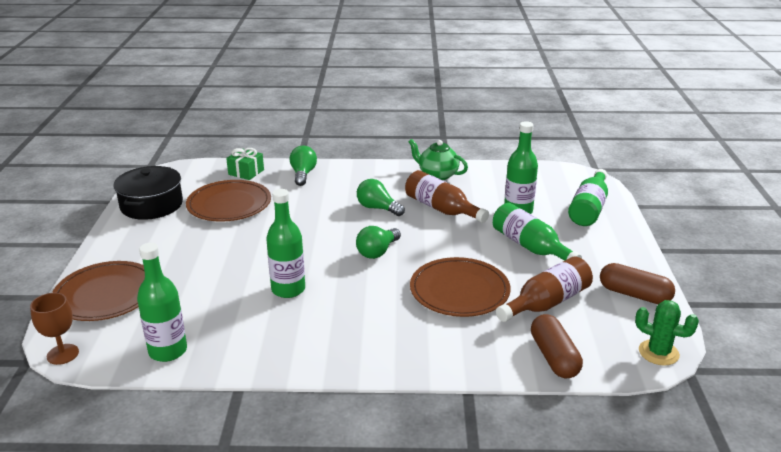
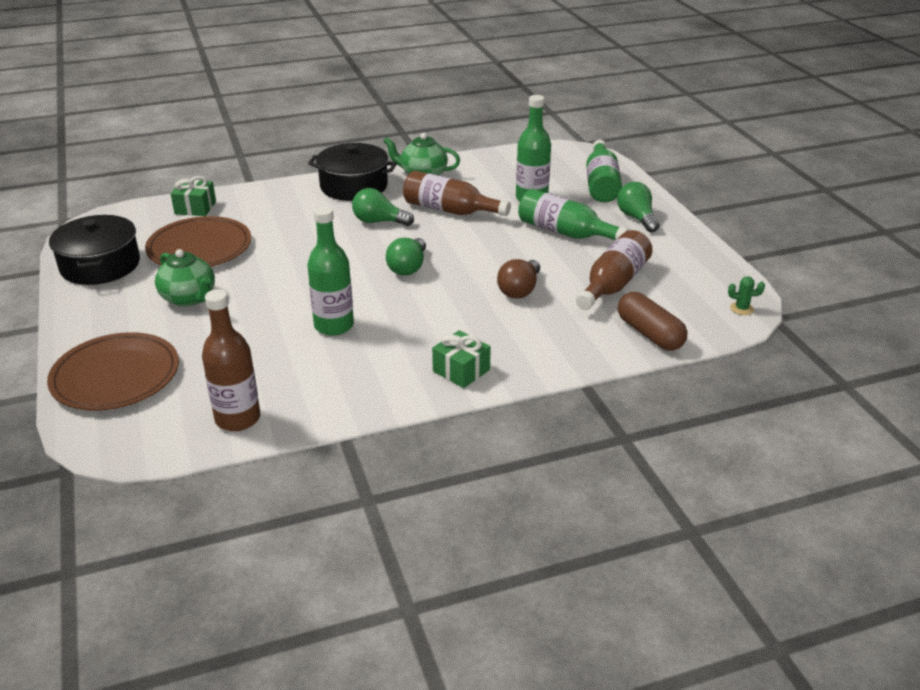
camera: 20 degrees left, 5 degrees up
(63, 354) = (109, 451): brown goblet -> none
(168, 351) = (238, 419): green bottle -> brown bottle
(196, 243) = (189, 298): none -> green teapot
(303, 174) = (267, 199): green light bulb -> green light bulb (637, 218)
(366, 352) = (461, 370): none -> green gift
(376, 175) = (354, 186): none -> black pot
(459, 291) = (520, 290): brown plate -> brown light bulb
(634, 294) = (691, 259): brown capsule -> none
(658, 353) = (741, 309): green cactus -> green cactus, size x0.58

